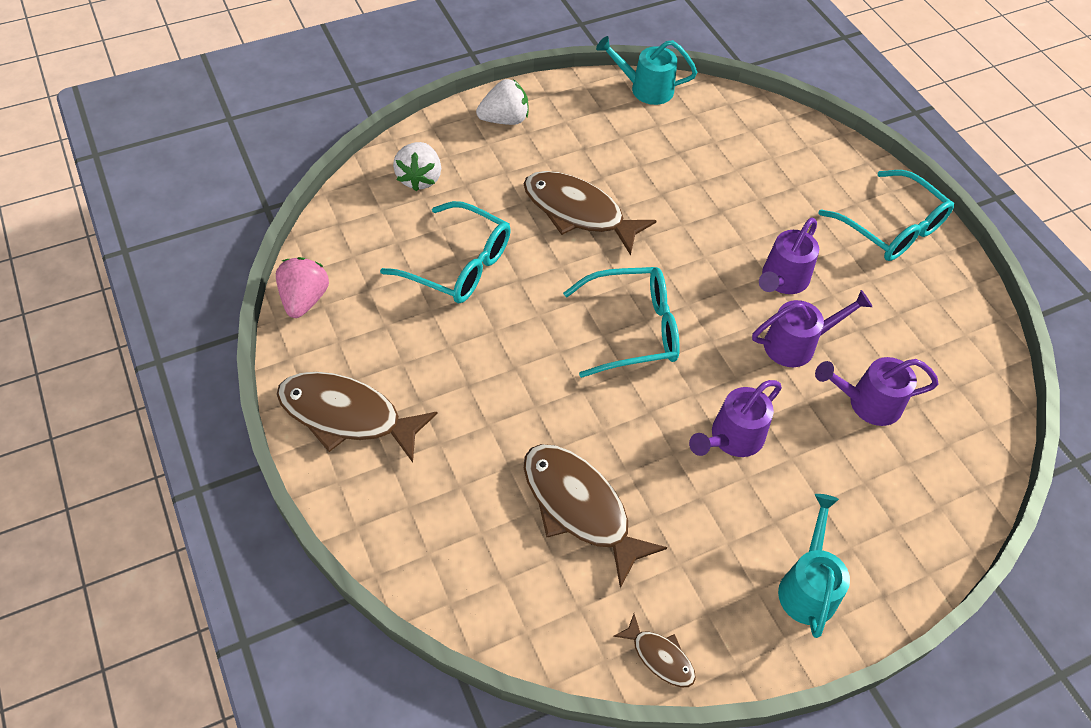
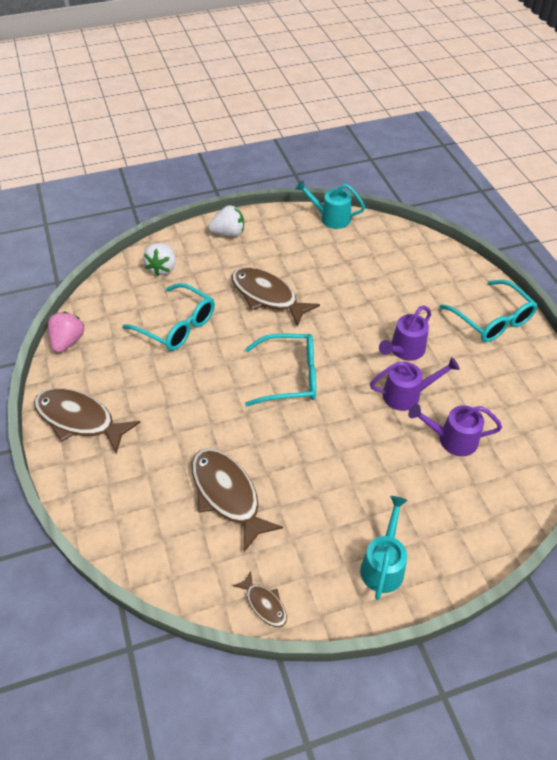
camera: 10 degrees right, 5 degrees down
(731, 439) = (346, 456): purple watering can -> none

